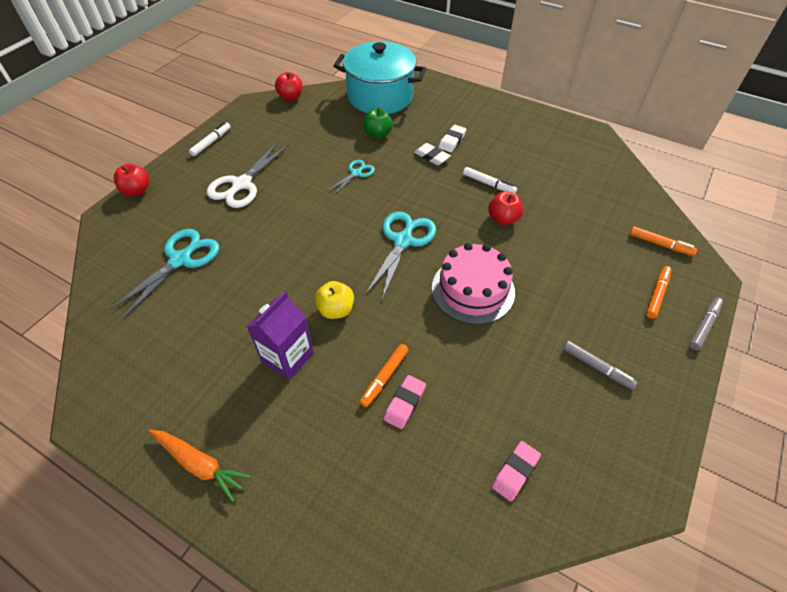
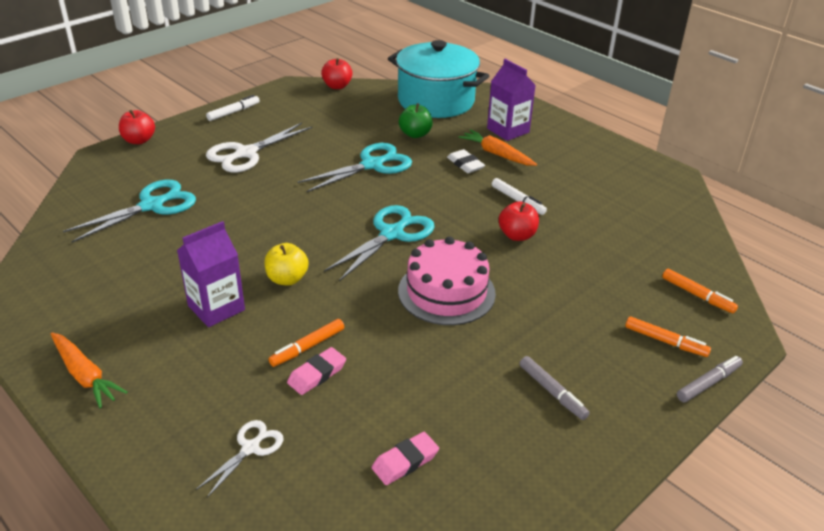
camera: 15 degrees right, 15 degrees down
(356, 173) = (372, 165): turquoise scissors -> turquoise scissors, size x1.79
(382, 498) = (250, 448): none -> white scissors
(450, 115) = (508, 130): none -> purple carton
(452, 141) = (496, 154): white eraser -> orange carrot
(657, 294) = (665, 341): orange marker -> orange marker turned 75 degrees clockwise

